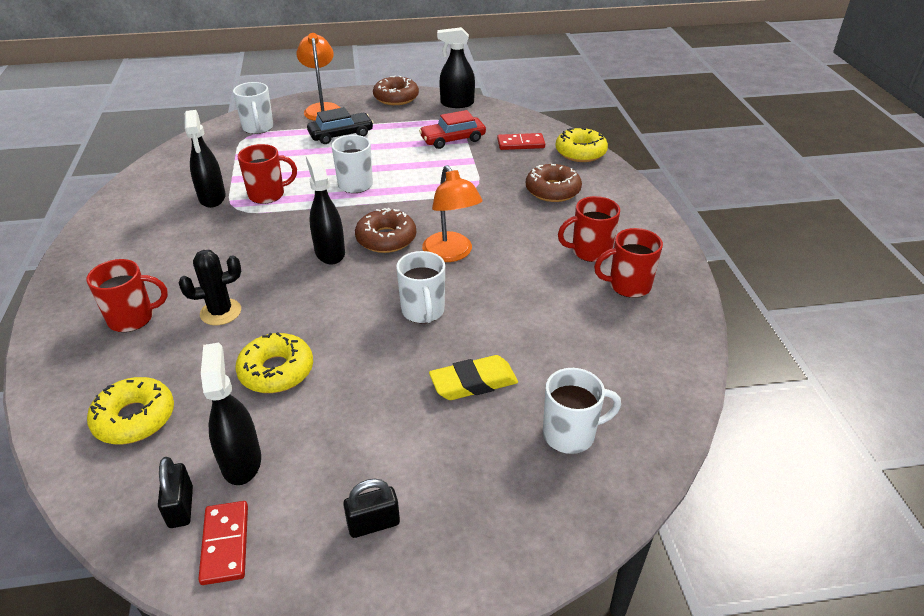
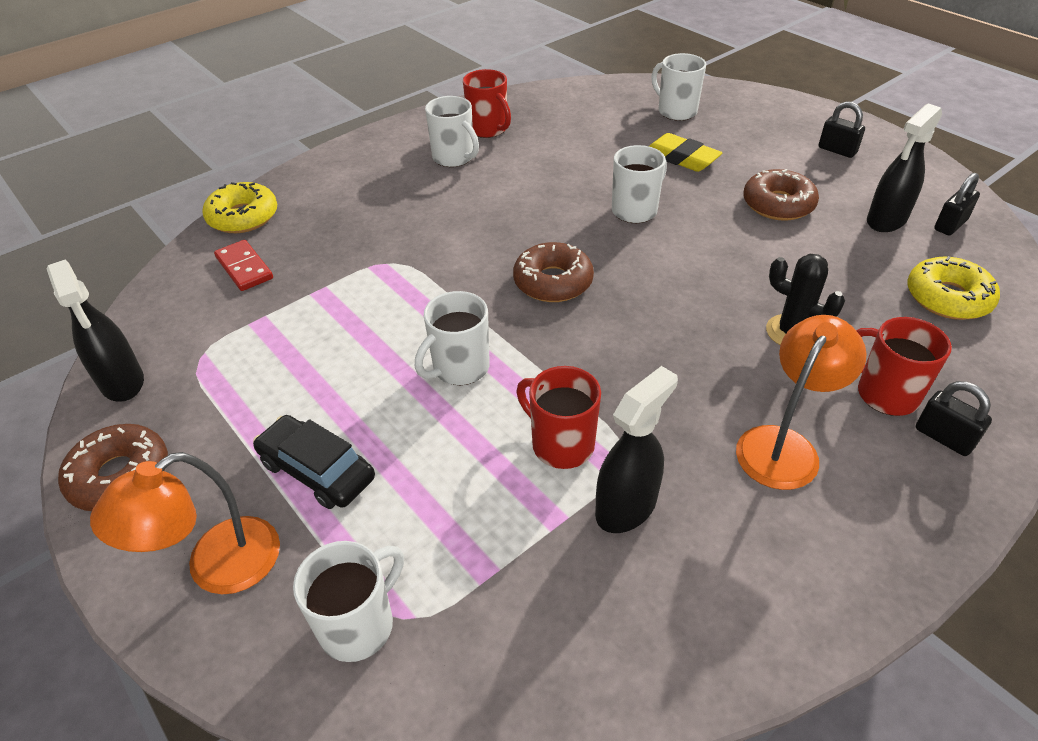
camera: 120 degrees left, 5 degrees up
(82, 319) = (944, 437): none -> black padlock
(225, 544) = (934, 193): red domino -> none
(276, 371) = (799, 252): yellow donut -> none
(330, 252) = (619, 310): black spray bottle -> none
(451, 254) = (535, 229): orange lamp -> orange lamp (784, 445)
(452, 139) = (263, 333): red car -> none
(552, 190) = (353, 209): brown donut -> brown donut (778, 204)
(590, 251) = (454, 158): red mug -> white mug

